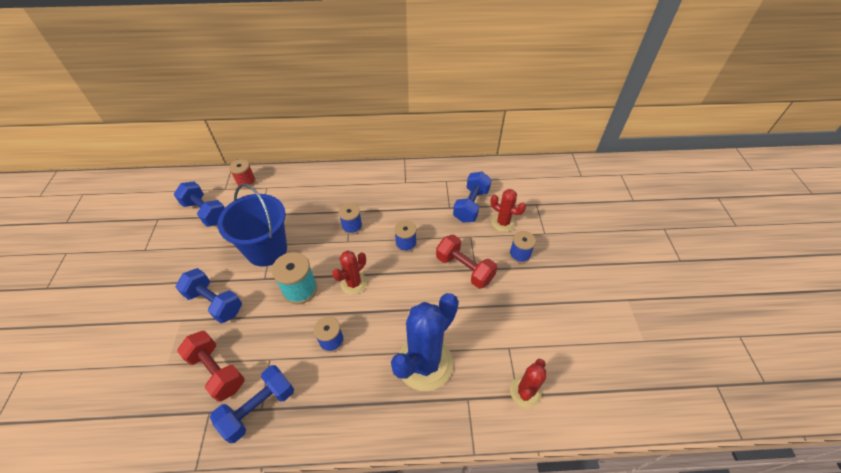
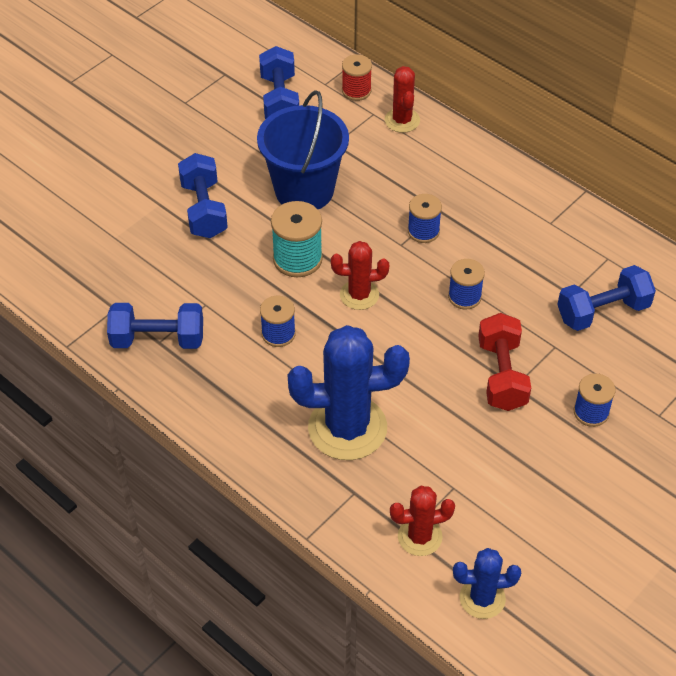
camera: 45 degrees right, 0 degrees up
(217, 371) = (151, 278): red dumbbell -> none
(503, 223) = (618, 362): red cactus -> red cactus (402, 120)
(589, 397) = (482, 598): none -> blue cactus

